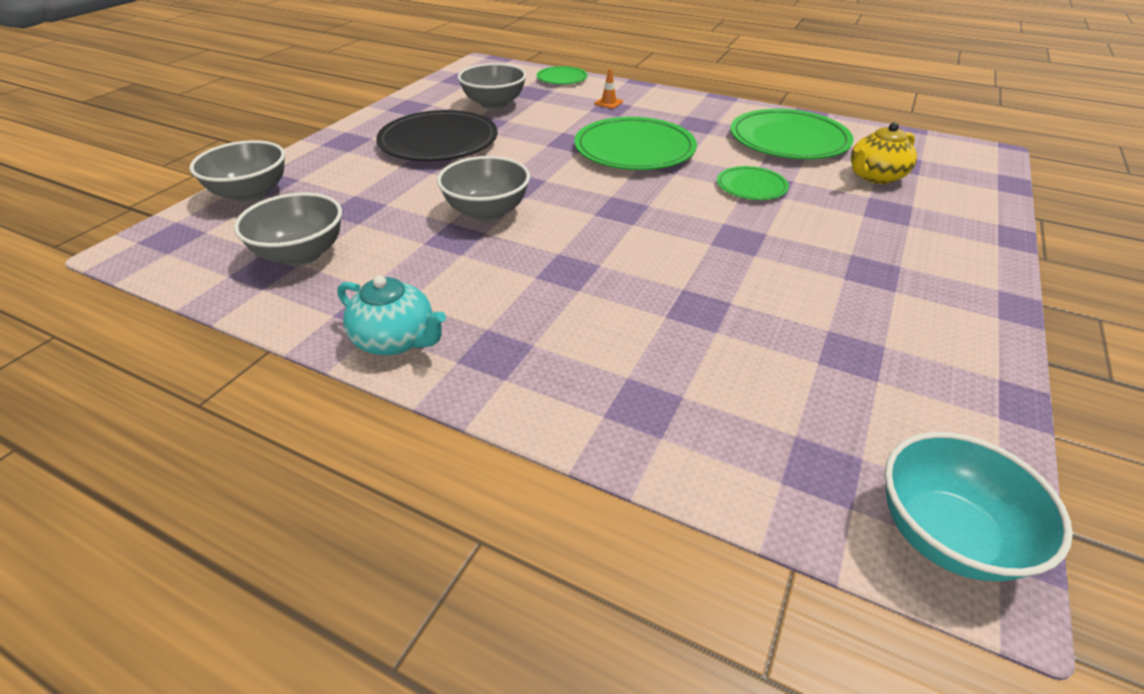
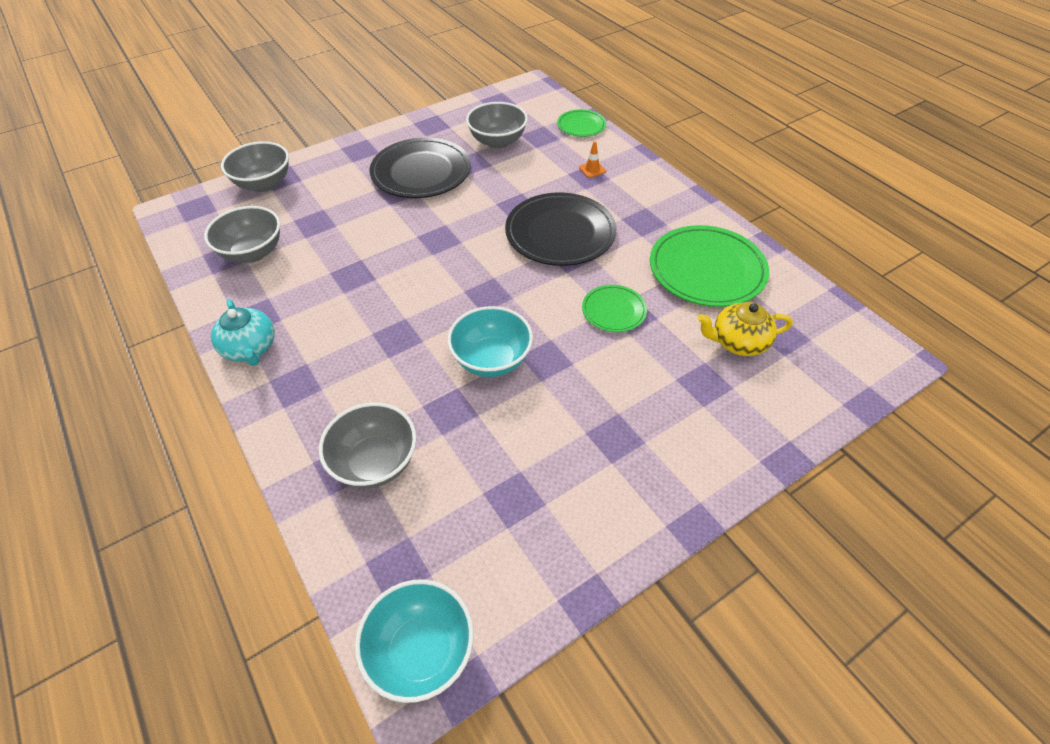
camera: 30 degrees right, 10 degrees up
(487, 212) = (393, 259): grey bowl -> grey bowl (375, 462)
(634, 149) = (560, 233): green plate -> black plate
(689, 256) = (491, 360): none -> turquoise bowl

